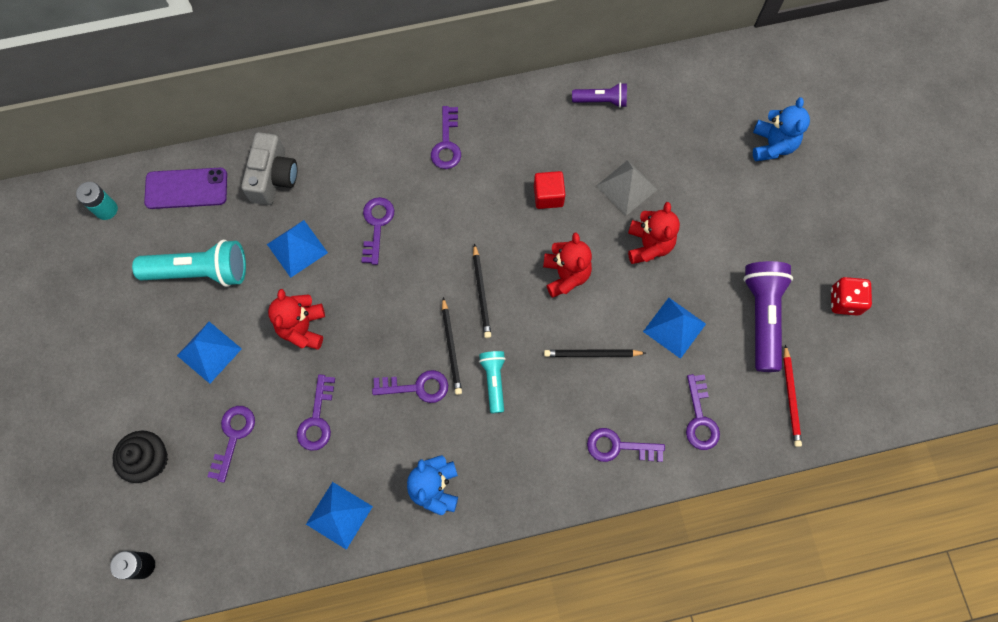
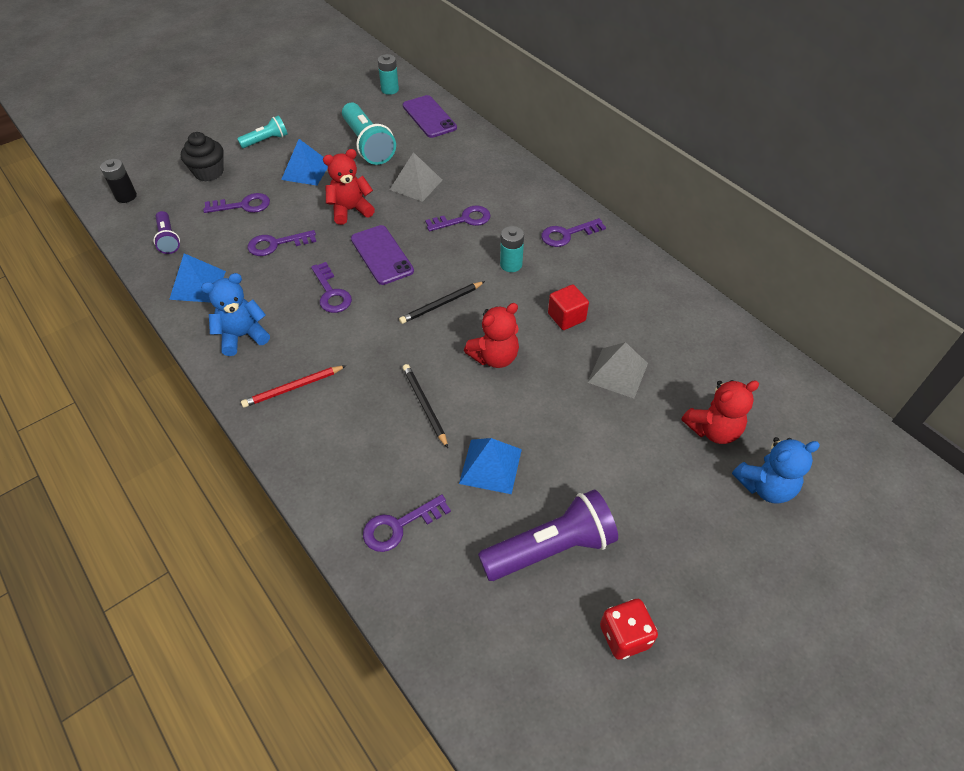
camera: 65 degrees right, 20 degrees down
(273, 177) = (467, 153): grey camera -> none
(297, 248) = (416, 184): blue pyramid -> grey pyramid
(387, 321) = (382, 255): none -> purple phone
(451, 348) = (378, 302): black pencil -> none
(461, 211) = (511, 264): none -> turquoise battery
(494, 381) = (361, 341): turquoise flashlight -> turquoise flashlight (266, 140)
(601, 100) = (694, 322): purple flashlight -> purple flashlight (168, 239)
(618, 447) = (336, 461): purple key -> none
(648, 245) = (568, 412): red teddy bear -> red teddy bear (713, 430)
(791, 397) = (468, 615): red pencil -> red pencil (293, 388)

